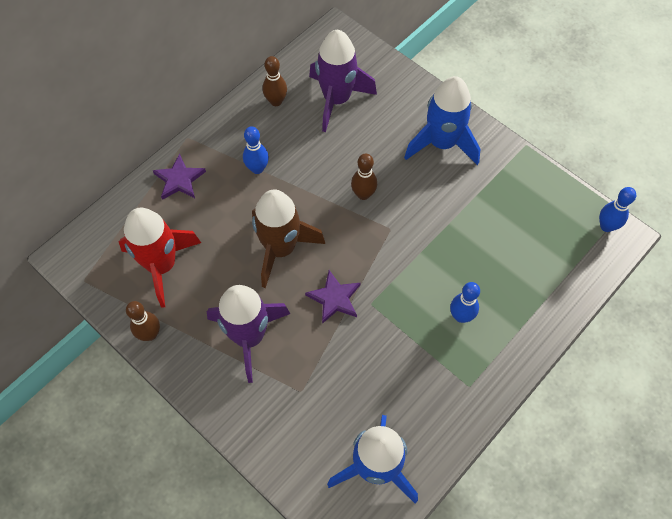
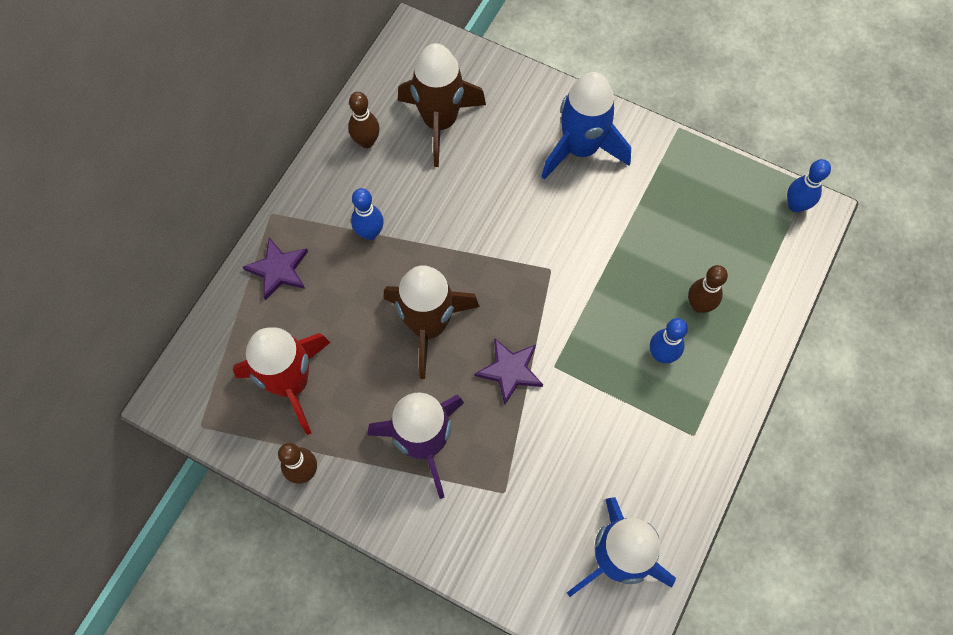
camera: 15 degrees left, 5 degrees up
(337, 100) = (440, 122): purple rocket -> brown rocket
(363, 194) = (506, 234): brown bowling pin -> brown bowling pin (699, 305)

